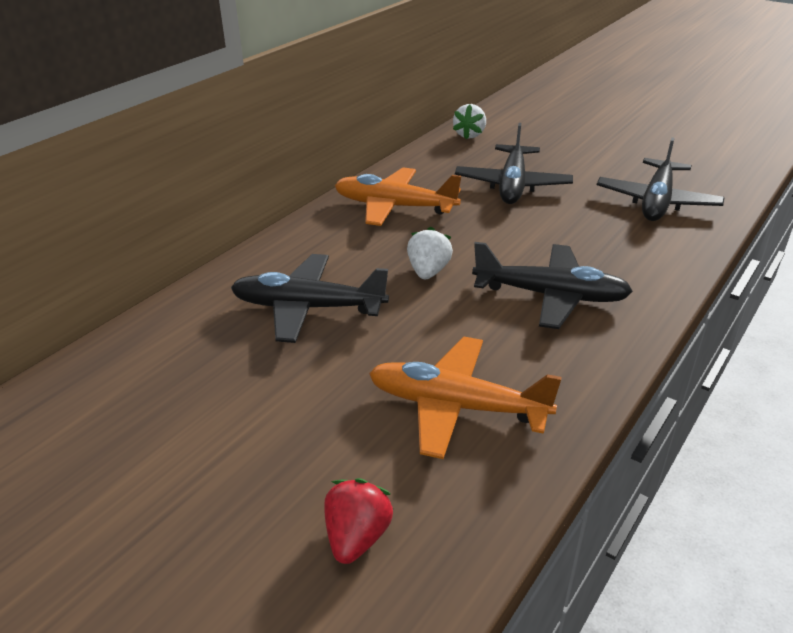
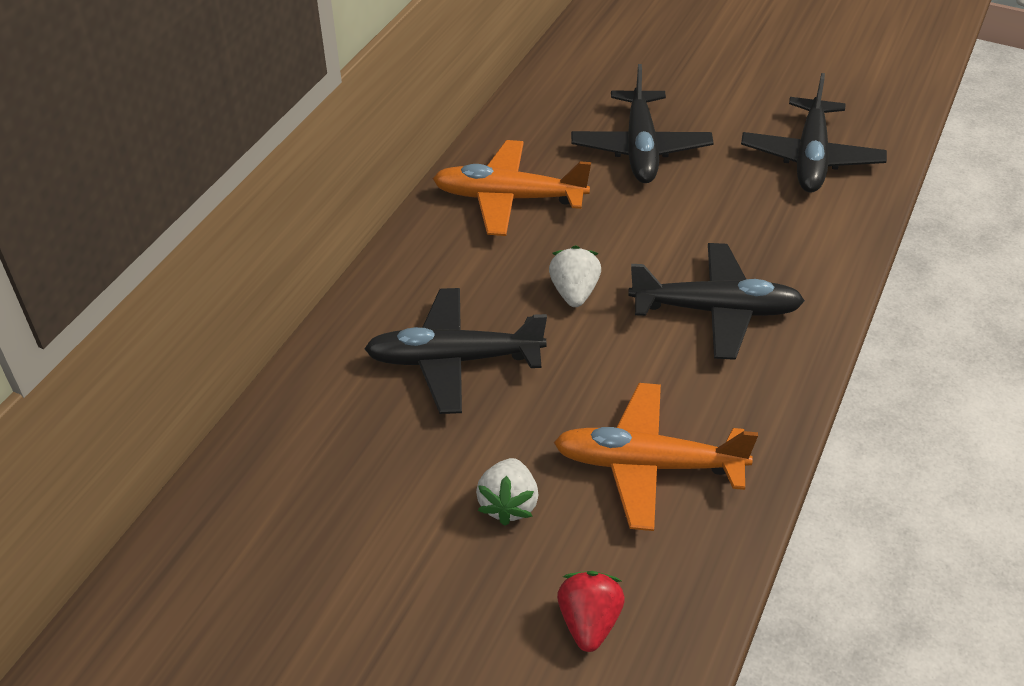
camera: 10 degrees left, 10 degrees up
(469, 135) = (569, 68): white strawberry -> white strawberry (508, 504)

